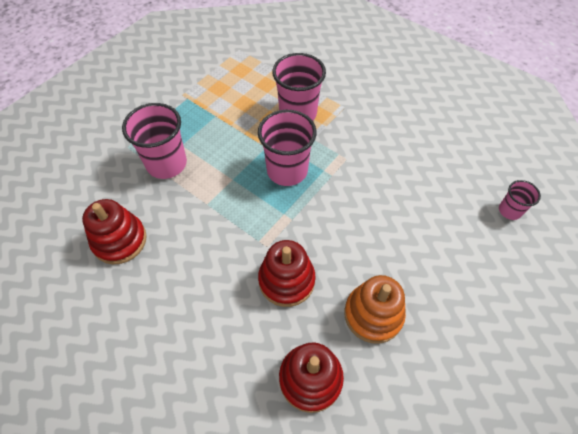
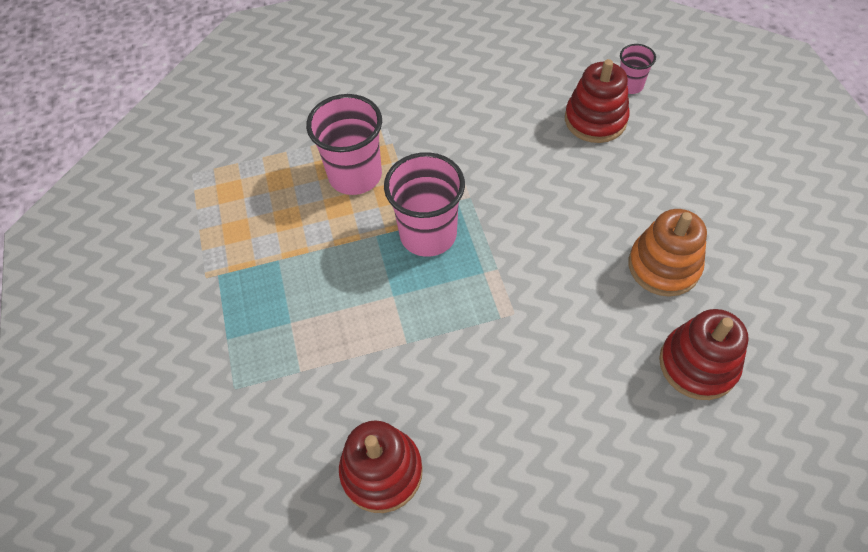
camera: 50 degrees left, 0 degrees up
(166, 164) = (306, 355): pink cup -> none
(286, 280) = (571, 319): red stacking toy -> red stacking toy (595, 120)

